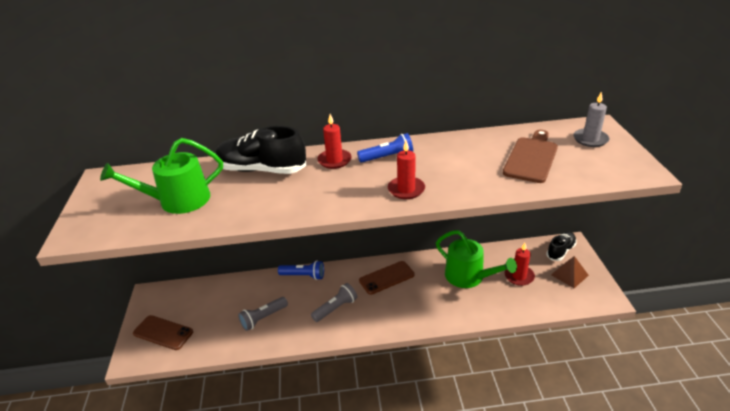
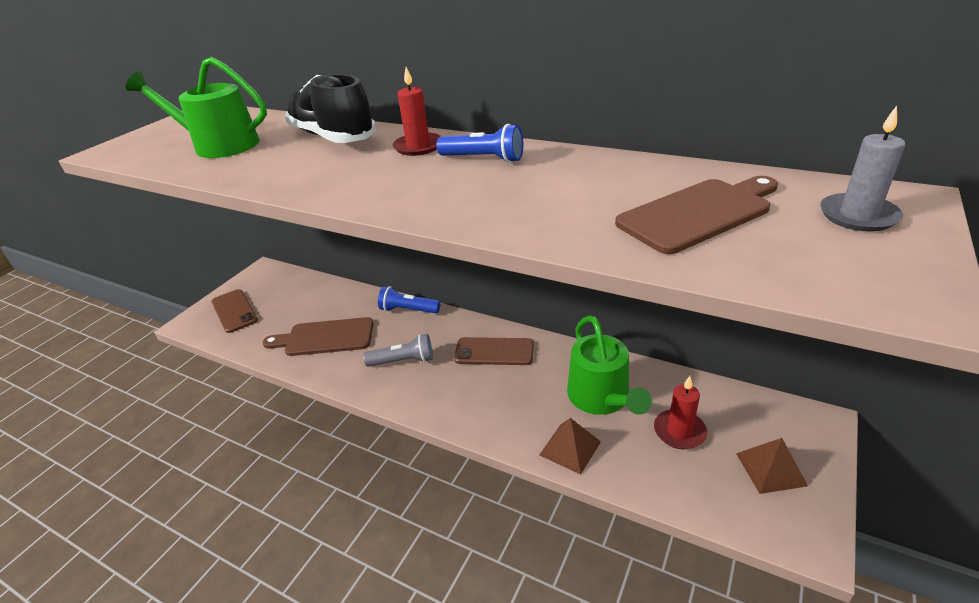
camera: 35 degrees right, 0 degrees up
(263, 318) = (325, 338): grey flashlight -> brown cutting board
(303, 276) = (408, 310): blue flashlight -> blue flashlight turned 150 degrees clockwise
(406, 189) = (448, 201): red candle -> none
(477, 310) = (570, 448): none -> brown pyramid
(560, 251) = (788, 425): black shoe -> none

